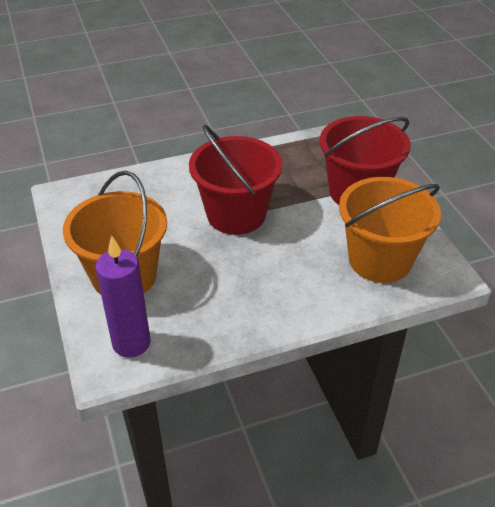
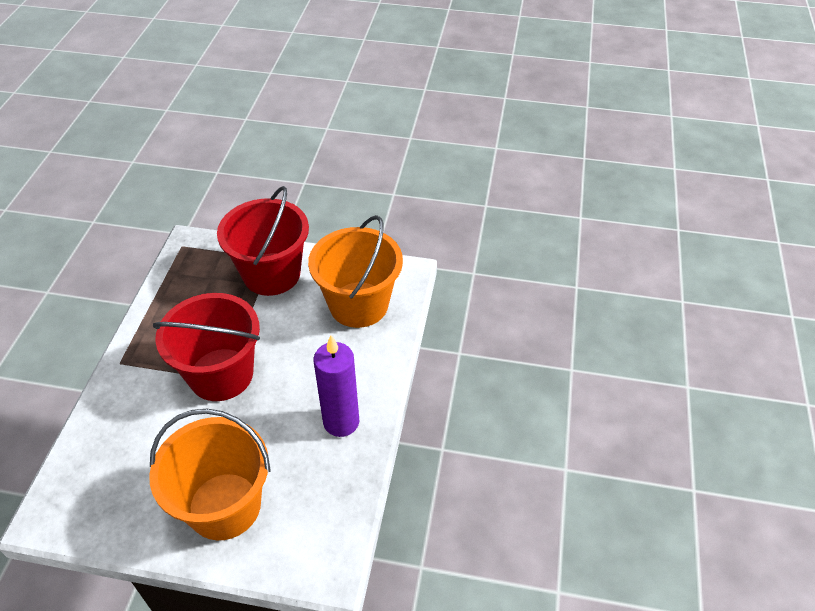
camera: 60 degrees left, 5 degrees up
(131, 343) = (314, 535): purple candle -> purple candle (341, 422)

